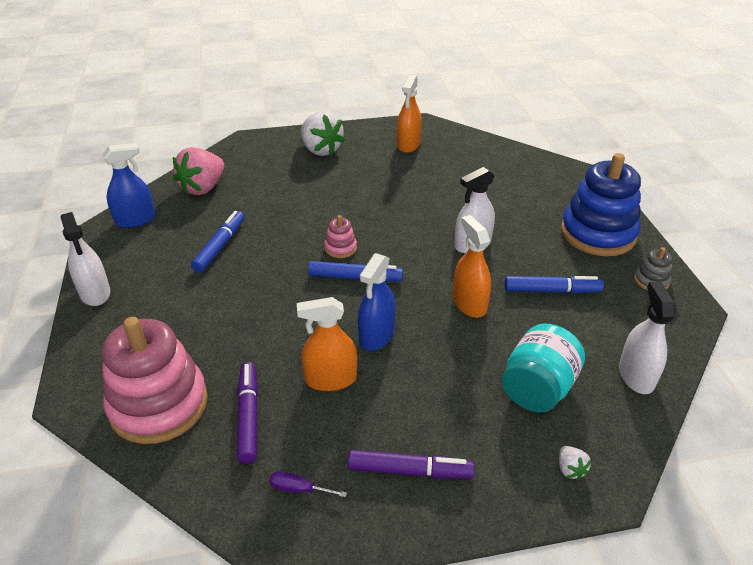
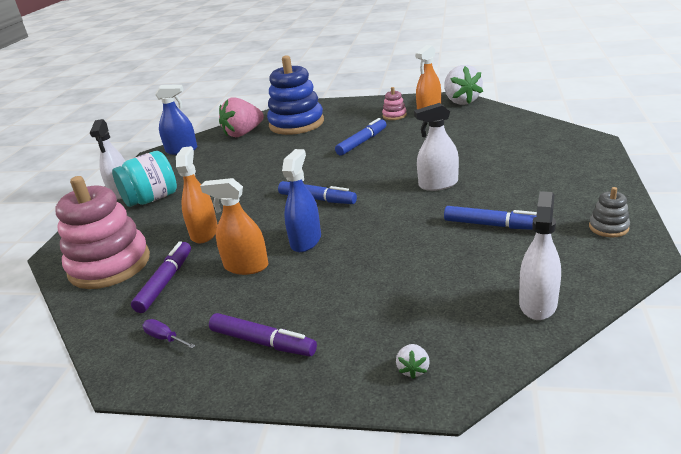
camera: 25 degrees right, 10 degrees down
(220, 246) = (228, 170): blue marker -> blue marker (362, 142)
(321, 150) = (351, 113): white strawberry -> white strawberry (461, 101)
(340, 248) = (320, 178): pink stacking toy -> pink stacking toy (394, 115)
(376, 335) = (306, 241): blue spray bottle -> blue spray bottle turned 150 degrees clockwise
(469, 304) = (404, 227): orange spray bottle -> orange spray bottle (204, 233)
(537, 388) = (425, 299): turquoise jar -> turquoise jar (151, 199)
(598, 233) = (572, 185): blue stacking toy -> blue stacking toy (296, 124)

